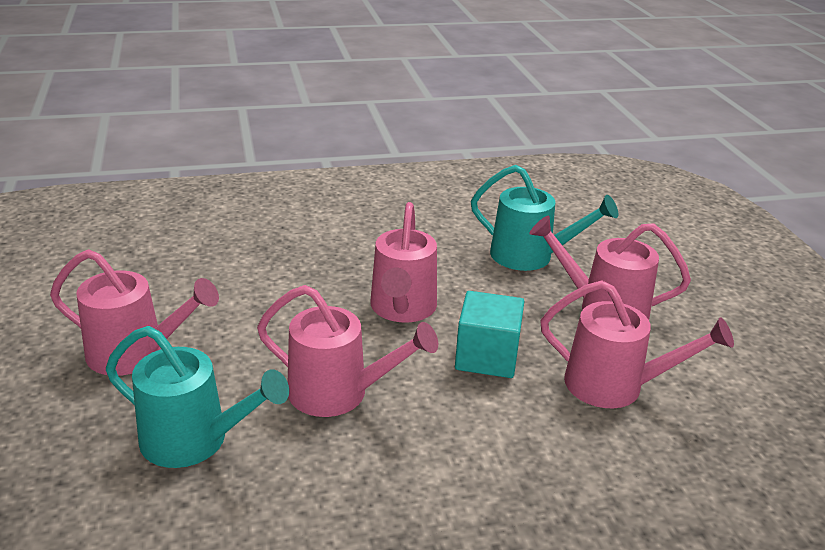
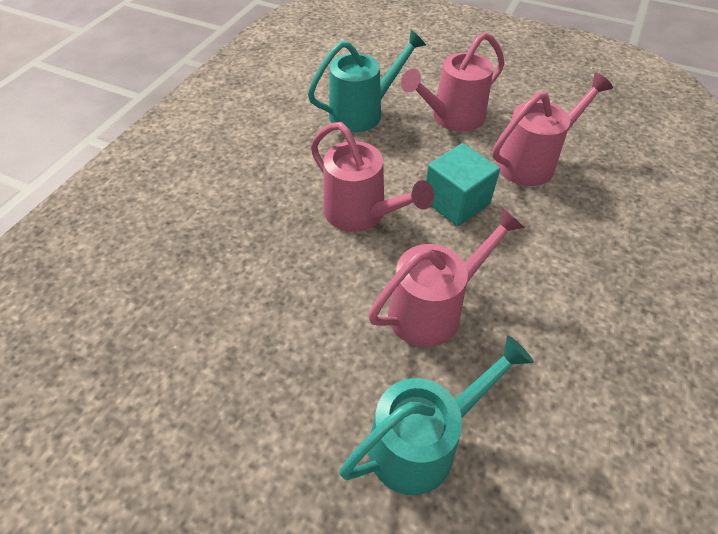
camera: 50 degrees left, 20 degrees up
(137, 354) = (259, 432): pink watering can -> none

